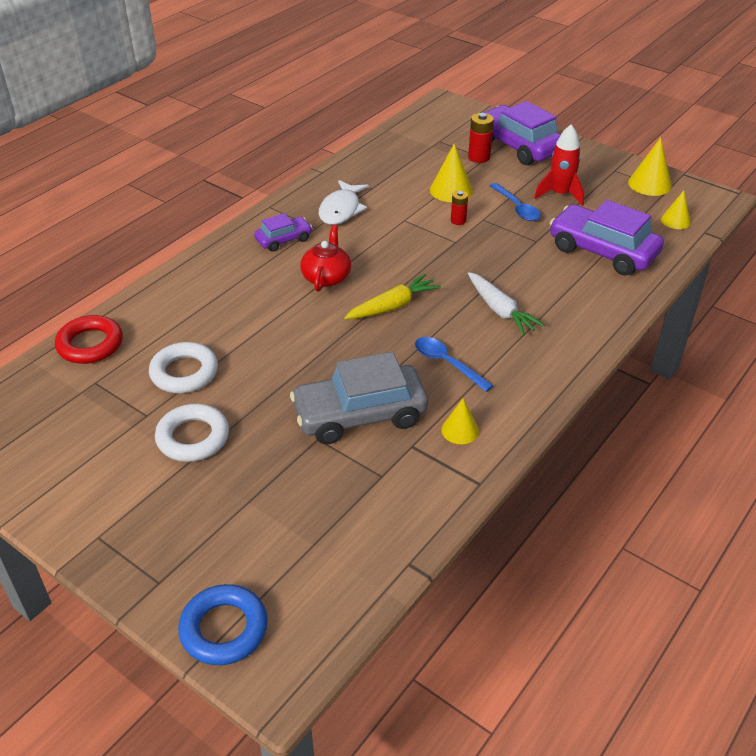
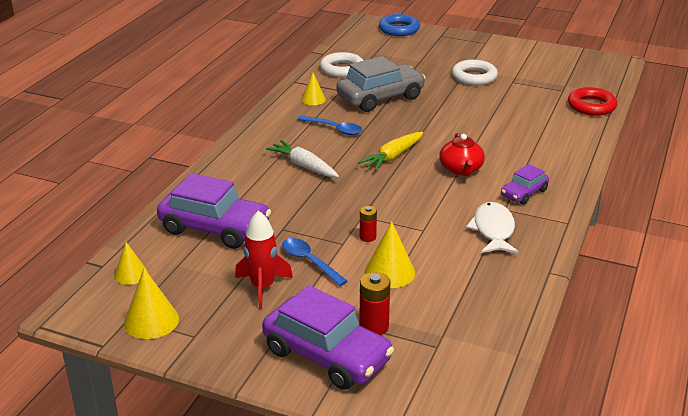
camera: 165 degrees right, 10 degrees down
(184, 373) = (511, 101): white ring -> white ring (342, 69)

